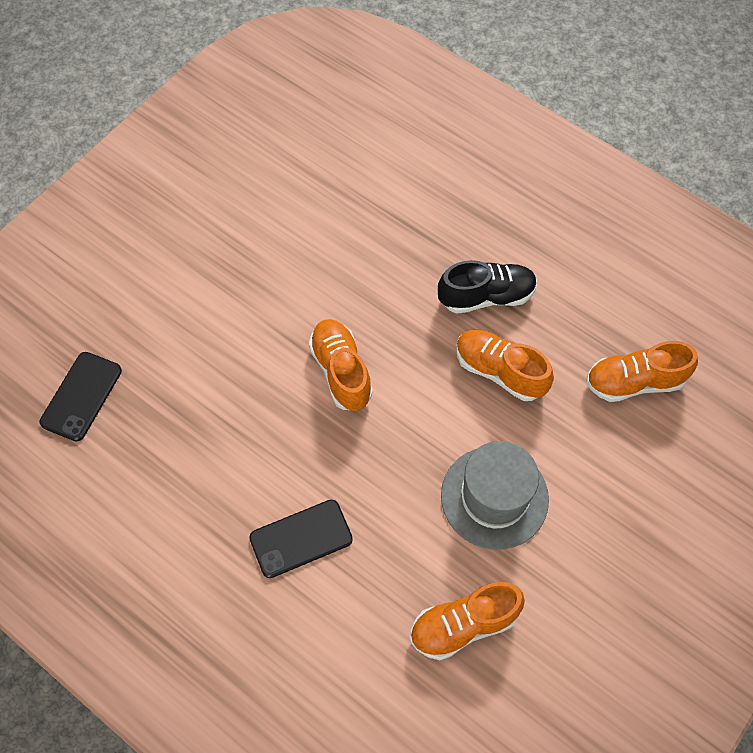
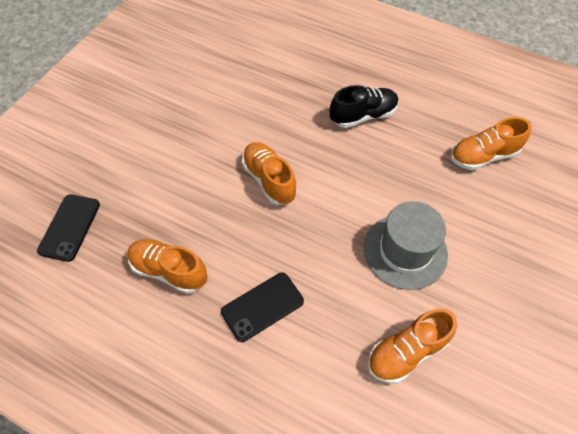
camera: 10 degrees left, 5 degrees down
(500, 371) = (385, 163): orange shoe -> orange shoe (169, 271)

